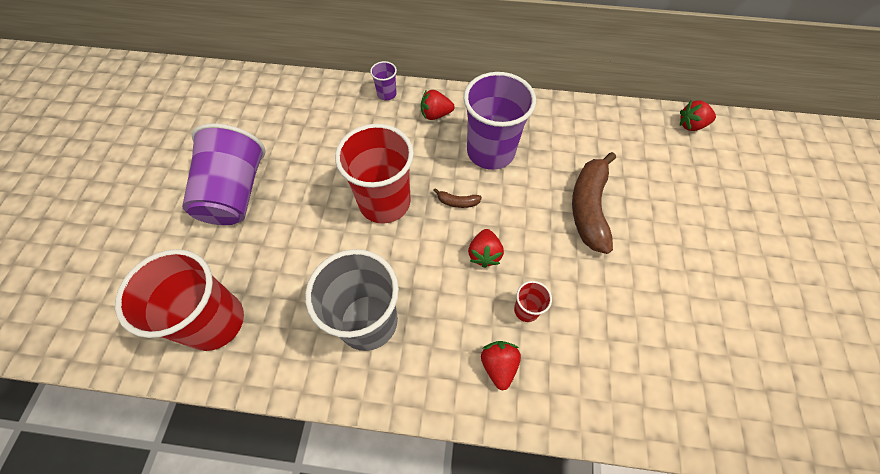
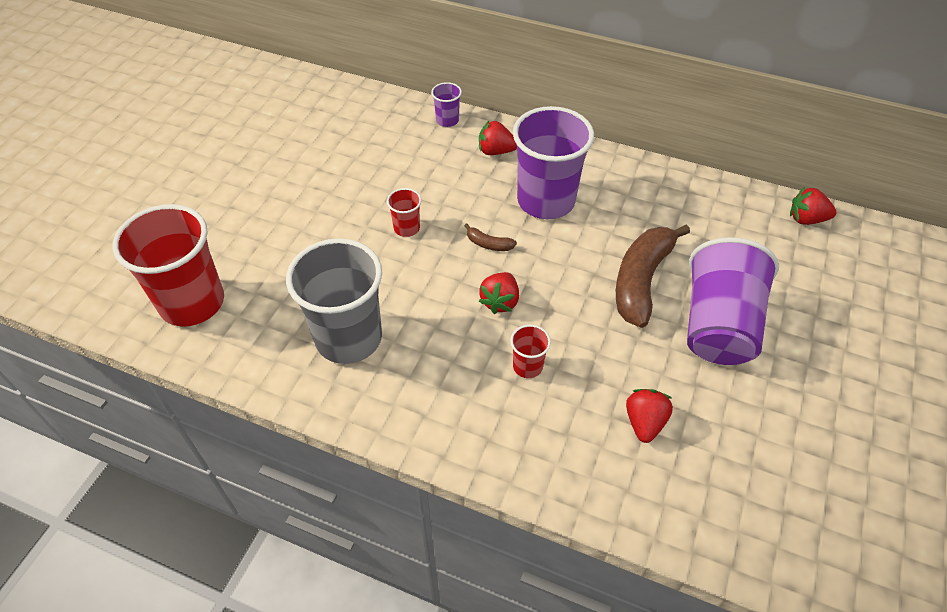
camera: 15 degrees right, 10 degrees down
(235, 193) = (251, 187): purple cup -> purple cup (718, 325)
(384, 202) = (406, 228): red cup -> red cup, size x0.44
(498, 365) = (476, 412): red strawberry -> red strawberry (644, 422)

